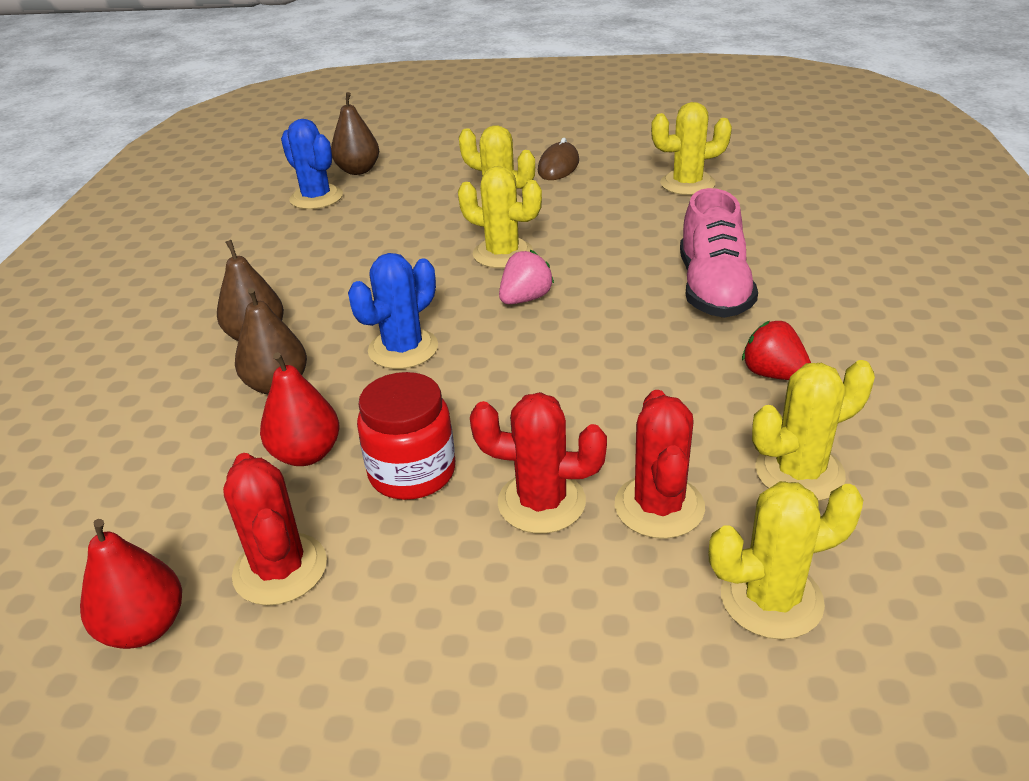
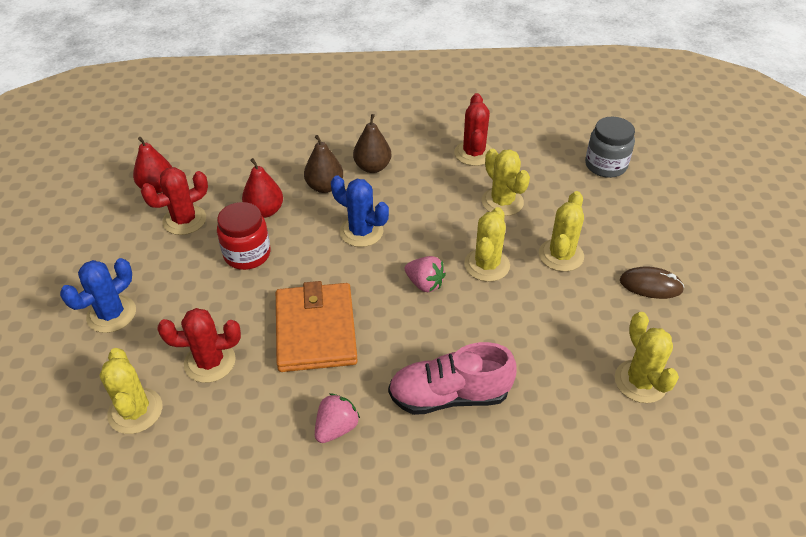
camera: 80 degrees right, 10 degrees up
(316, 198) = (553, 153): blue cactus -> blue cactus (111, 314)
(358, 170) = (605, 165): brown pear -> grey jar
(541, 502) = (218, 310): red cactus -> red cactus (473, 153)
(599, 392) = (316, 330): none -> orange wallet
(773, 374) = (336, 428): red strawberry -> pink strawberry
(799, 472) = (232, 434): yellow cactus -> yellow cactus (502, 202)

